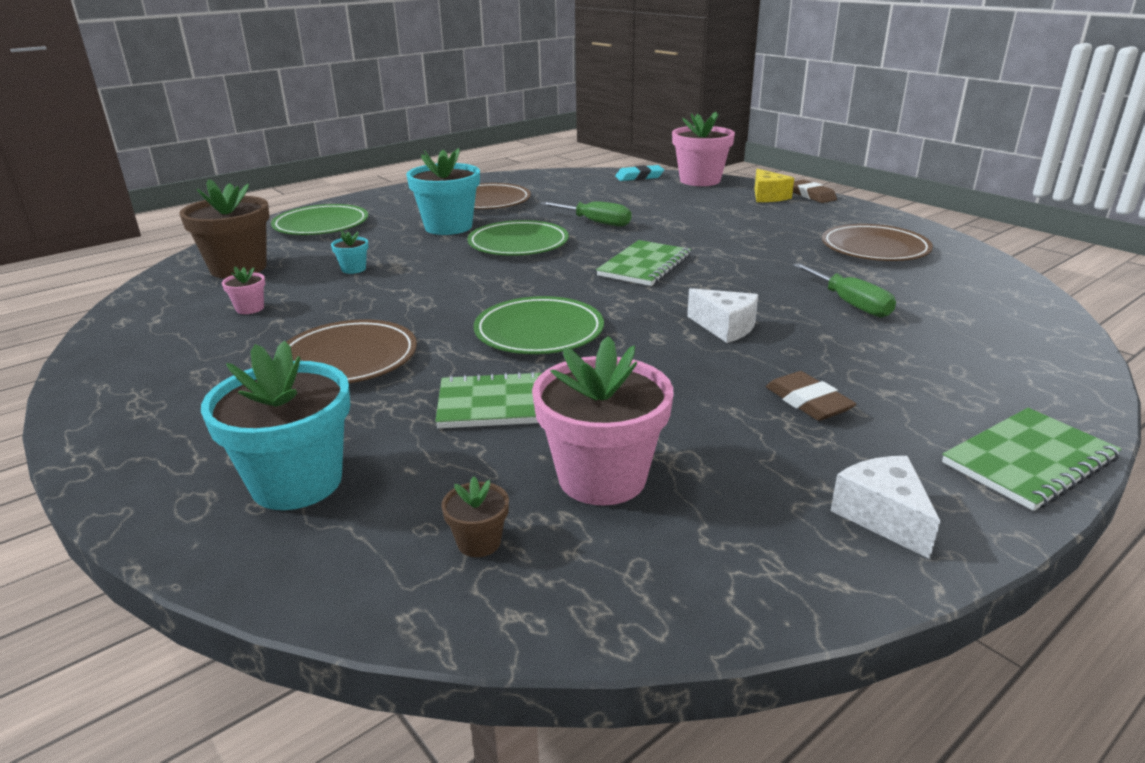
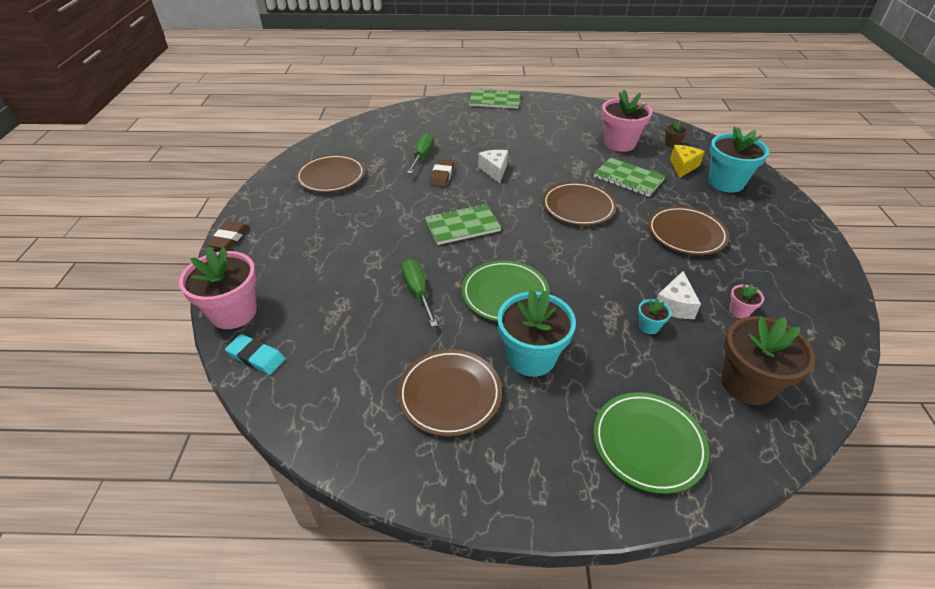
camera: 140 degrees left, 15 degrees up
(539, 331) = (578, 207): green plate -> brown plate
(768, 197) = (254, 254): yellow cheese -> yellow cheese (683, 166)
(808, 402) = (520, 134): brown eraser -> brown eraser (441, 175)
(882, 516) = (556, 108): white cheese -> white cheese (674, 305)

